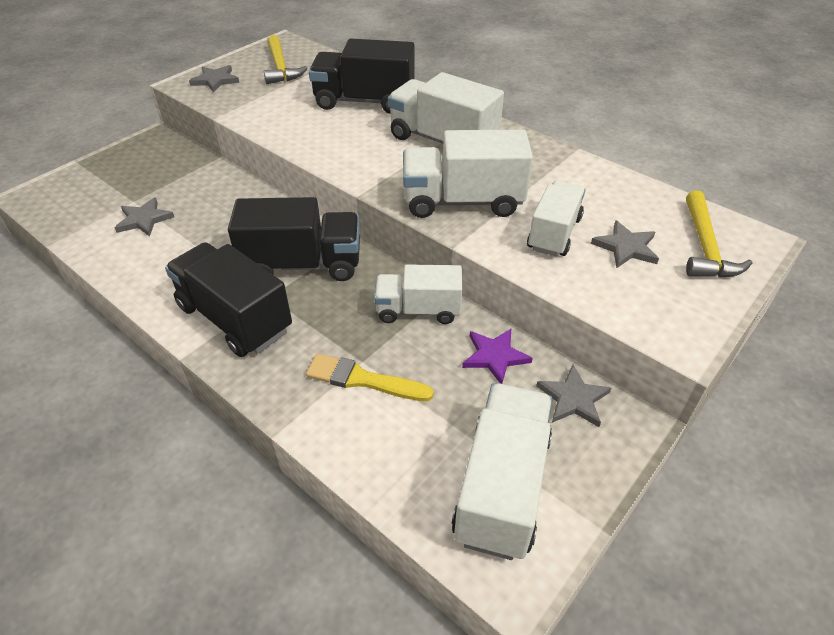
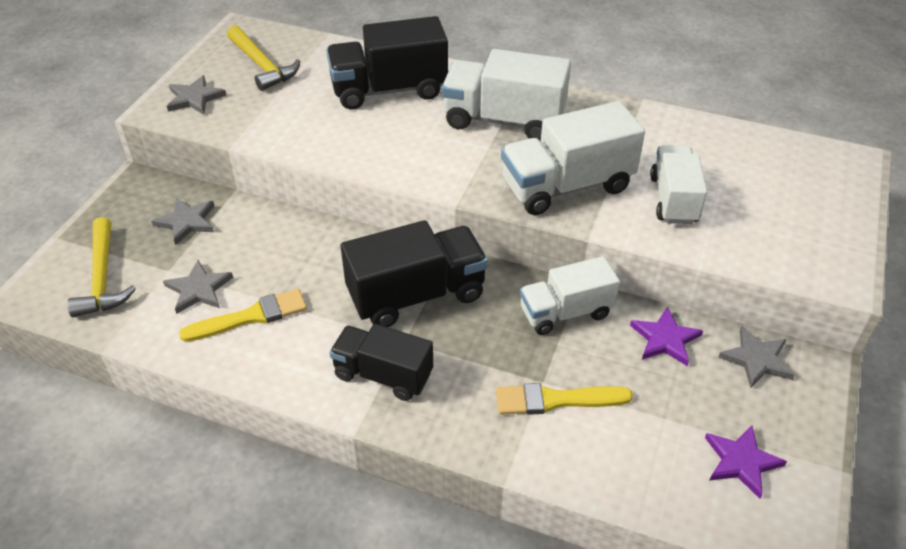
camera: 20 degrees left, 0 degrees up
(167, 248) = (250, 317): none -> yellow brush
(235, 318) = (383, 375): black truck -> black truck, size x0.67
(502, 487) = (741, 461): white truck -> purple star
(626, 247) = (745, 197): grey star -> grey star (187, 222)
(705, 246) = (812, 179): yellow hammer -> yellow hammer (102, 278)

